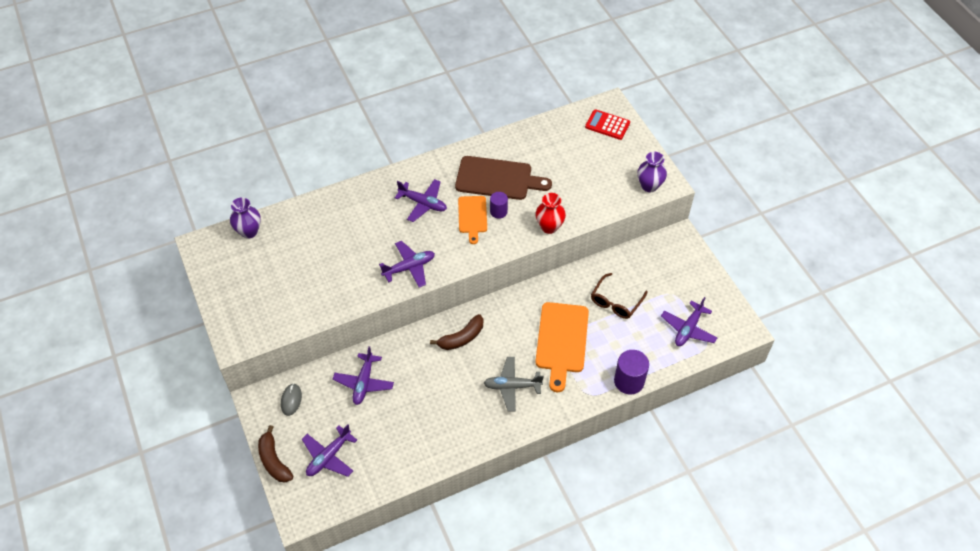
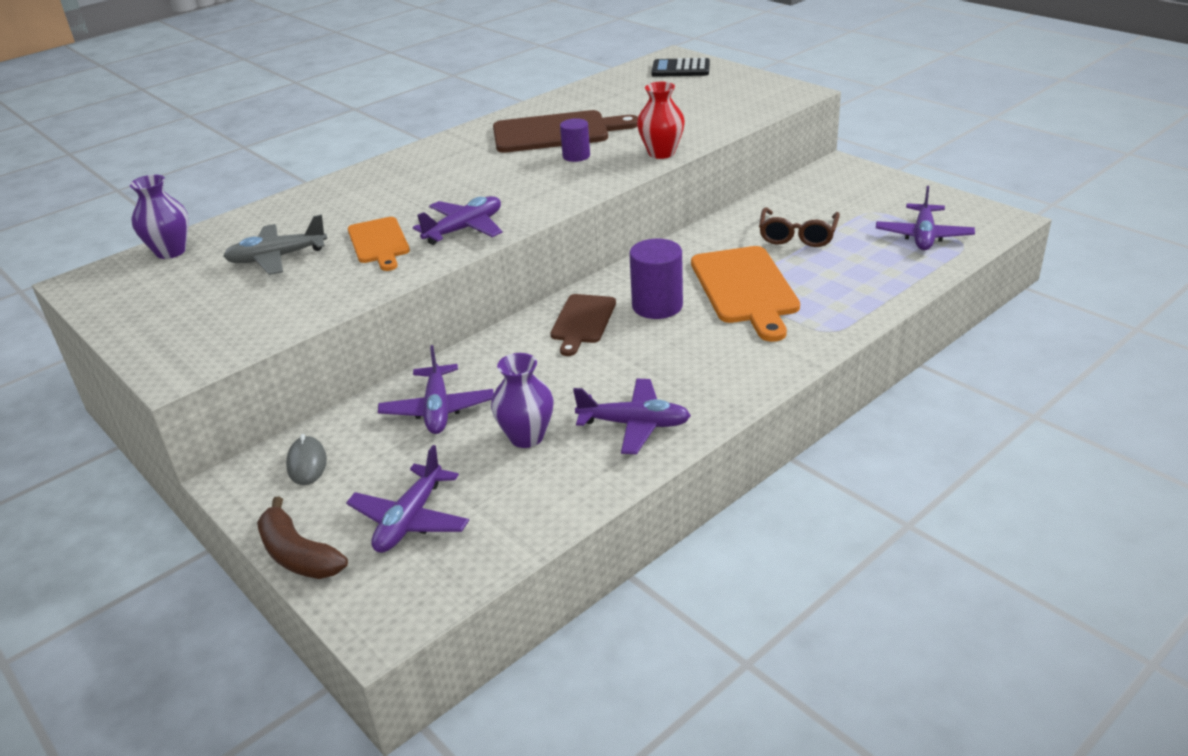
camera: 15 degrees left, 20 degrees down
(423, 203) = (455, 172): purple plane -> purple plane (634, 424)
(461, 338) = (582, 321): brown banana -> brown cutting board
(472, 216) = (539, 167): orange cutting board -> orange cutting board (379, 242)
(512, 386) = (699, 352): grey plane -> grey plane (277, 258)
(607, 125) = (680, 69): red calculator -> black calculator
(629, 381) = (881, 303): purple cylinder -> purple cylinder (657, 306)
(649, 186) = (776, 98): purple vase -> purple vase (526, 437)

